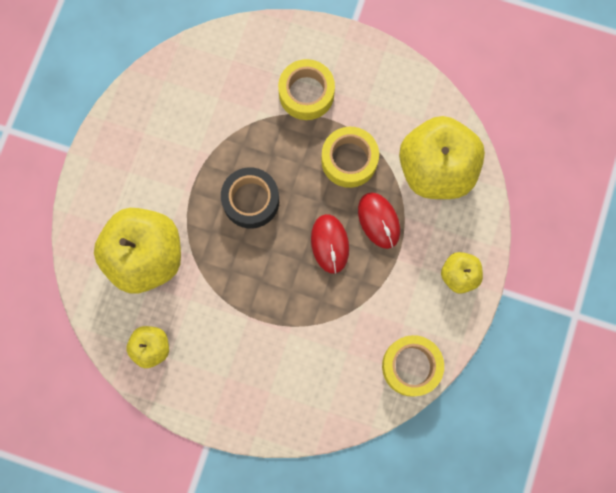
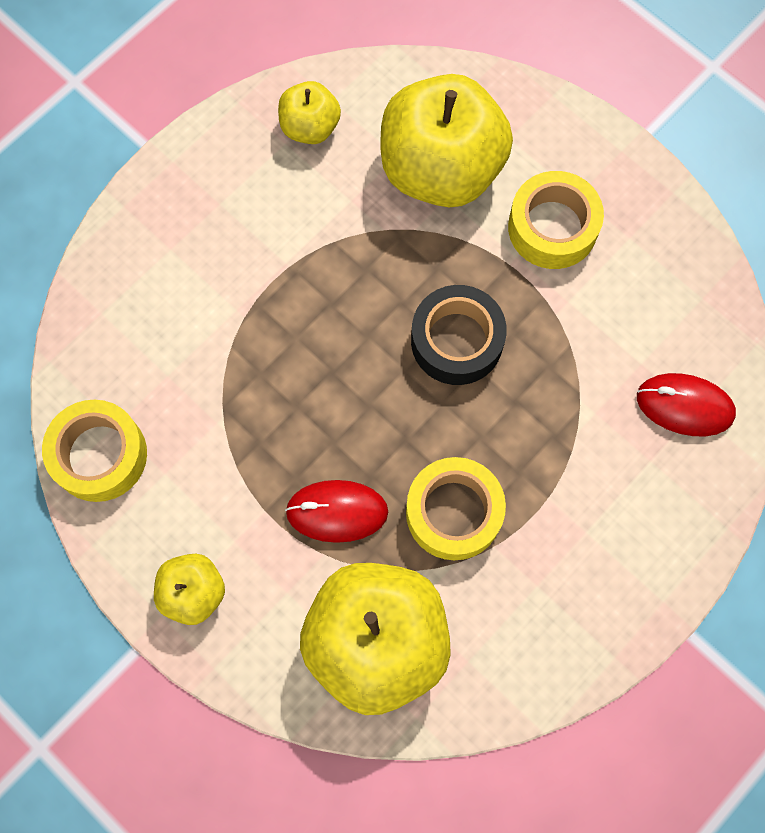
camera: 115 degrees right, 5 degrees down
(306, 93) = (592, 497): yellow tape -> yellow tape (552, 227)
(329, 244) = (337, 423): red mouse -> red mouse (684, 406)

